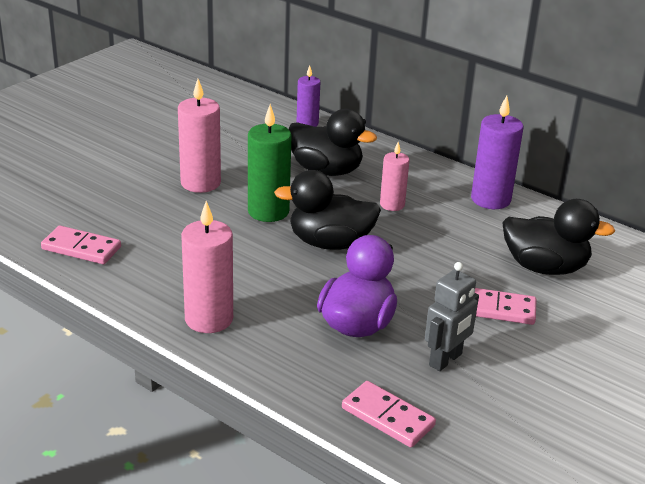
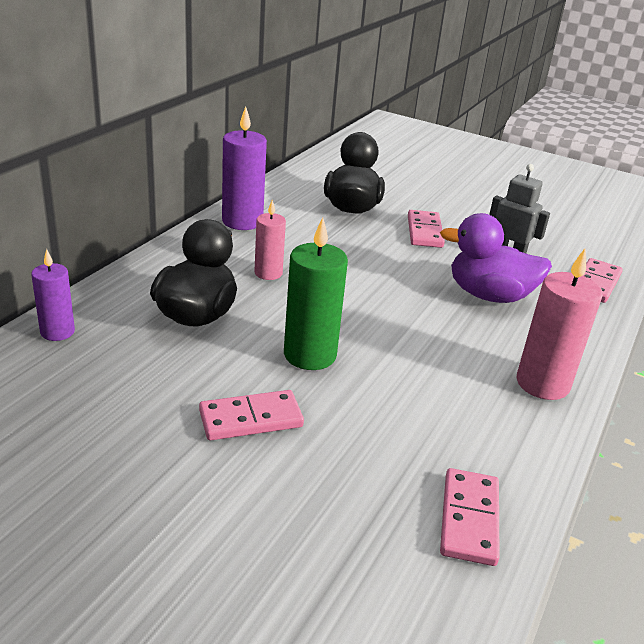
camera: 100 degrees left, 0 degrees up
(200, 183) = (251, 419): pink candle -> pink domino
(330, 243) = (361, 311): black duck -> none

